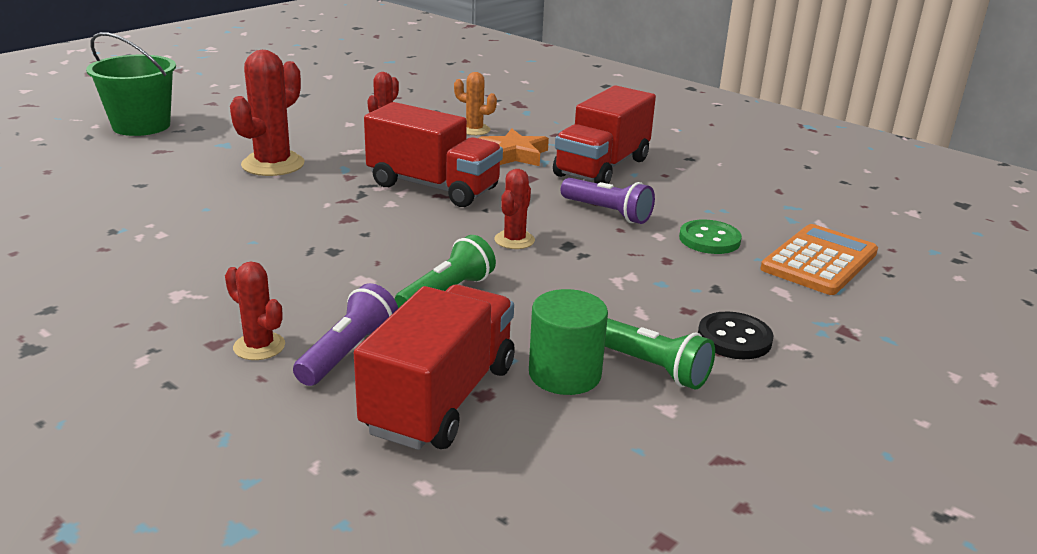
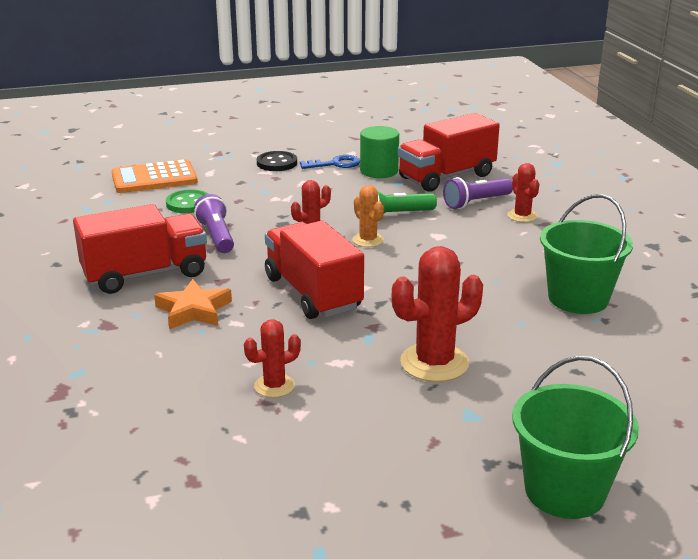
camera: 145 degrees left, 0 degrees up
(146, 244) = (578, 298): none -> green bucket
(474, 130) = (179, 357): orange cactus -> orange cactus (368, 240)
(650, 367) = (335, 164): green flashlight -> blue key

